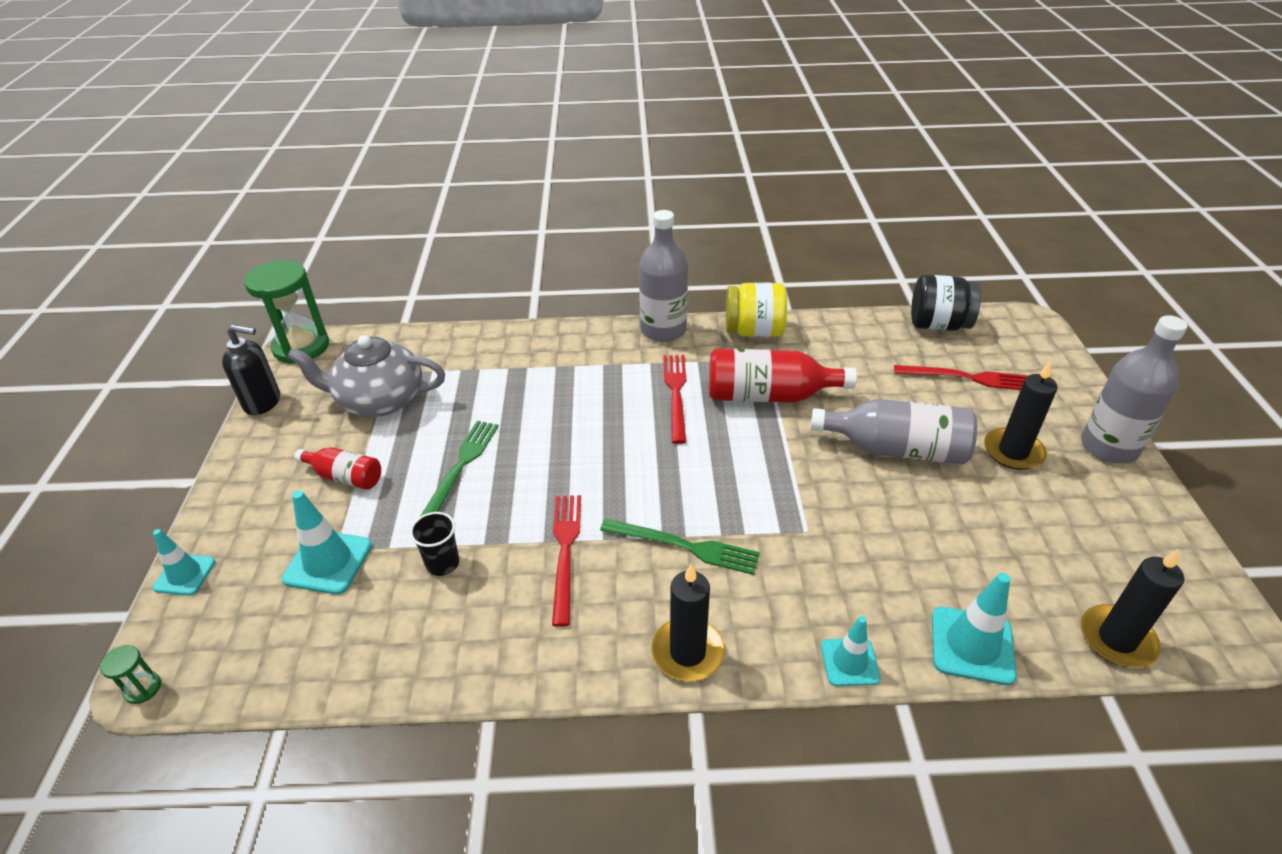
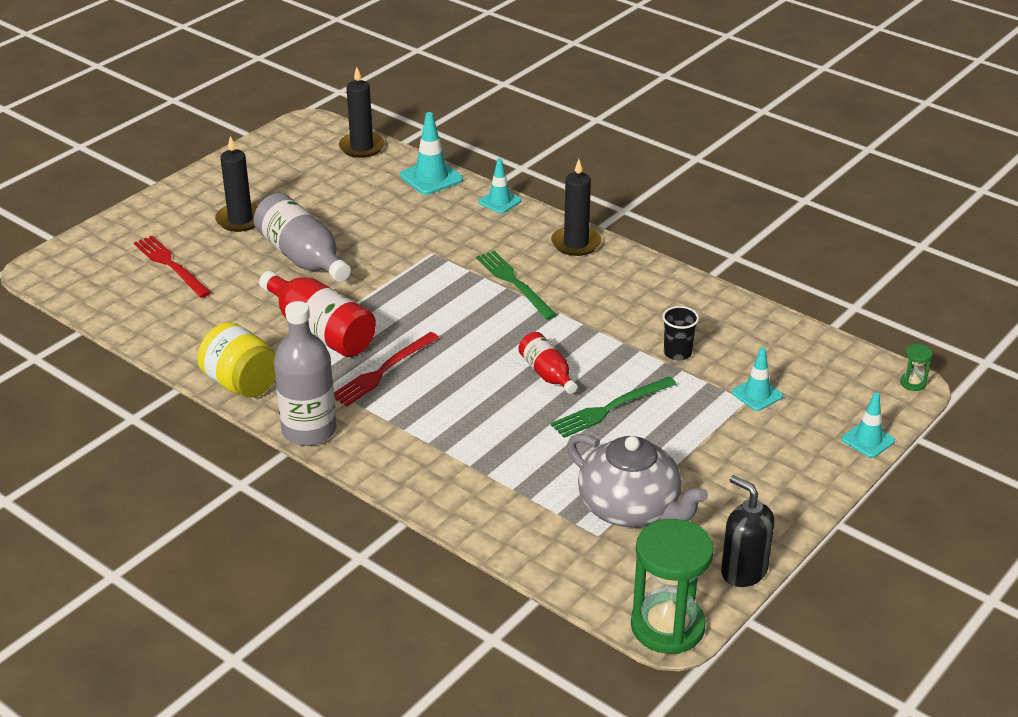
camera: 140 degrees left, 5 degrees down
(328, 562) = (757, 394): turquoise traffic cone -> turquoise traffic cone, size x0.66
(345, 477) = (707, 451): red bottle -> red bottle (547, 374)
(565, 552) = (591, 318): red fork -> none
(938, 325) = (103, 305): black jar -> none
(1109, 447) = (184, 193): grey bottle -> none

